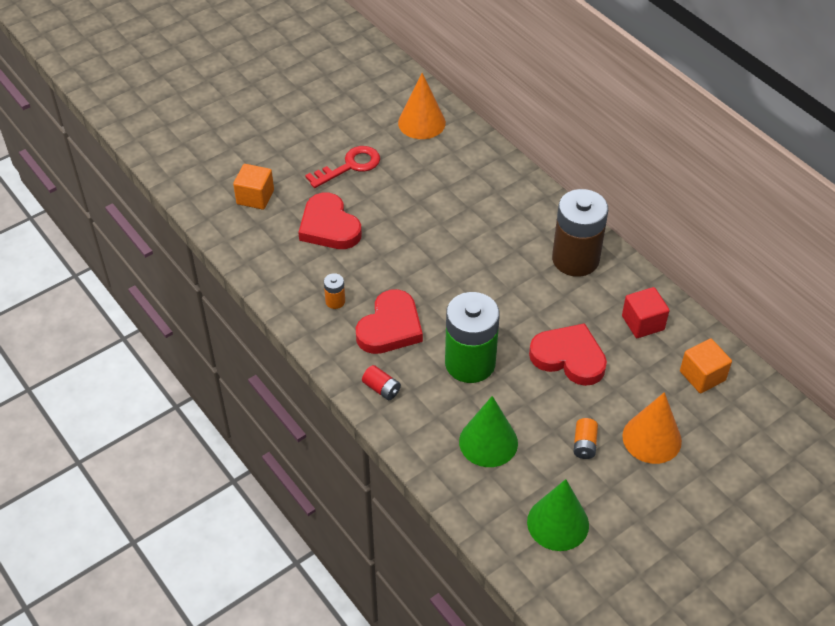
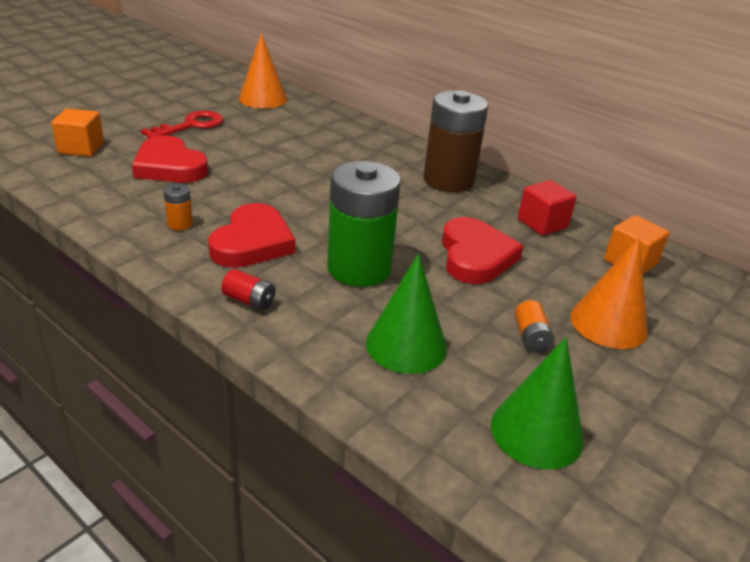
camera: 15 degrees left, 15 degrees down
(569, 357) = (475, 256): red heart -> red heart turned 75 degrees clockwise

